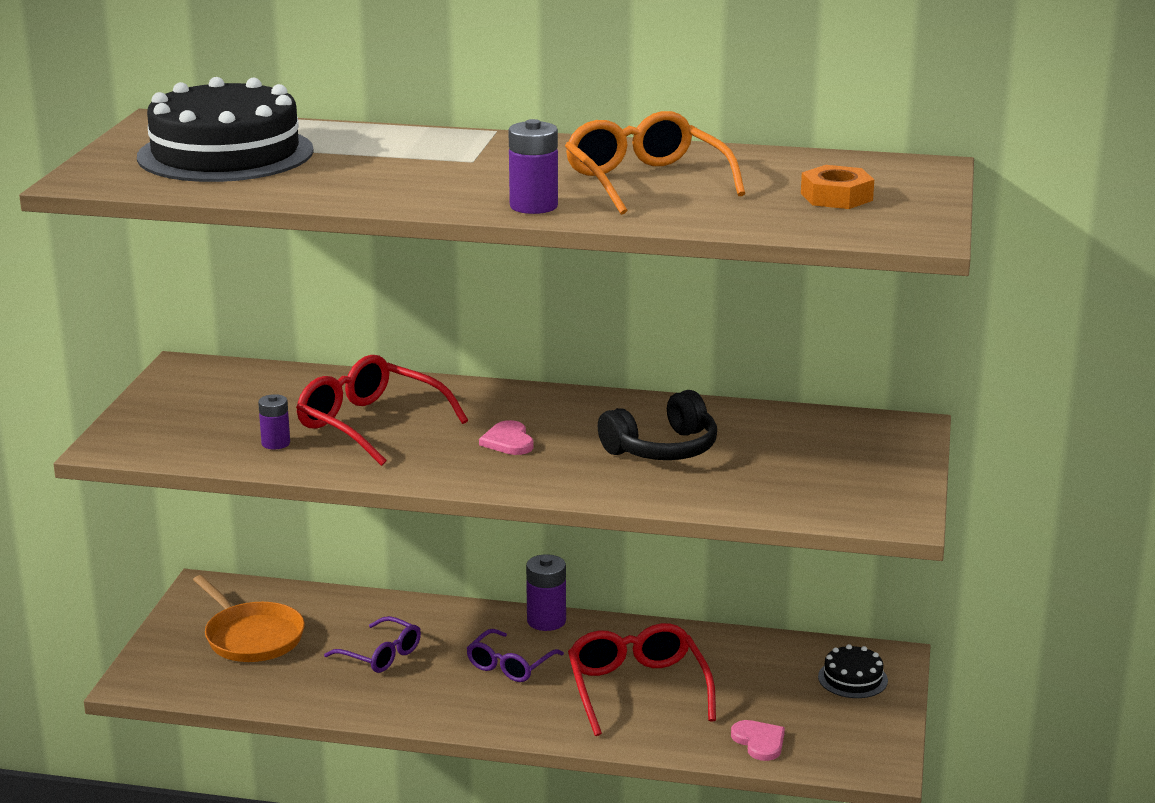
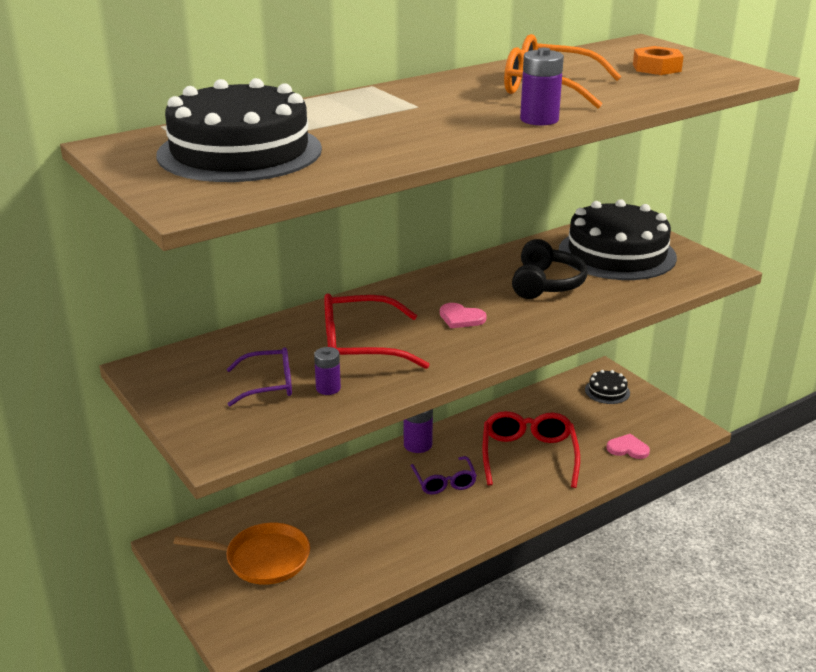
camera: 45 degrees left, 5 degrees up
(381, 655) = (363, 520): purple glasses -> purple glasses (269, 385)
(637, 689) = (528, 455): red glasses -> red glasses turned 60 degrees clockwise
(815, 455) = (617, 253): none -> black cake

